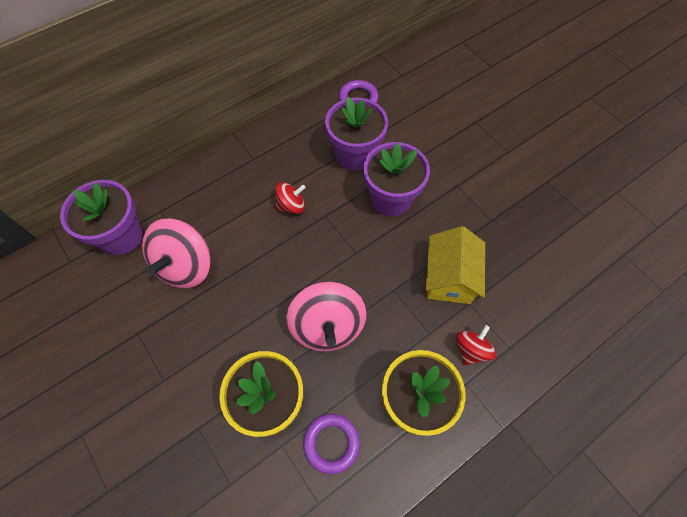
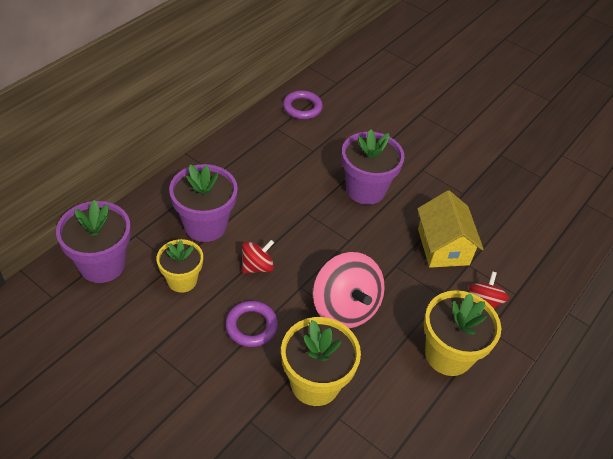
camera: 20 degrees left, 15 degrees down
(185, 266) = (182, 280): pink spinning top -> yellow flower pot
(291, 206) = (271, 210): red spinning top -> red spinning top (257, 266)
(331, 443) = (385, 405): purple ring -> purple ring (251, 326)
(355, 155) = (317, 156): purple flower pot -> purple flower pot (205, 225)

